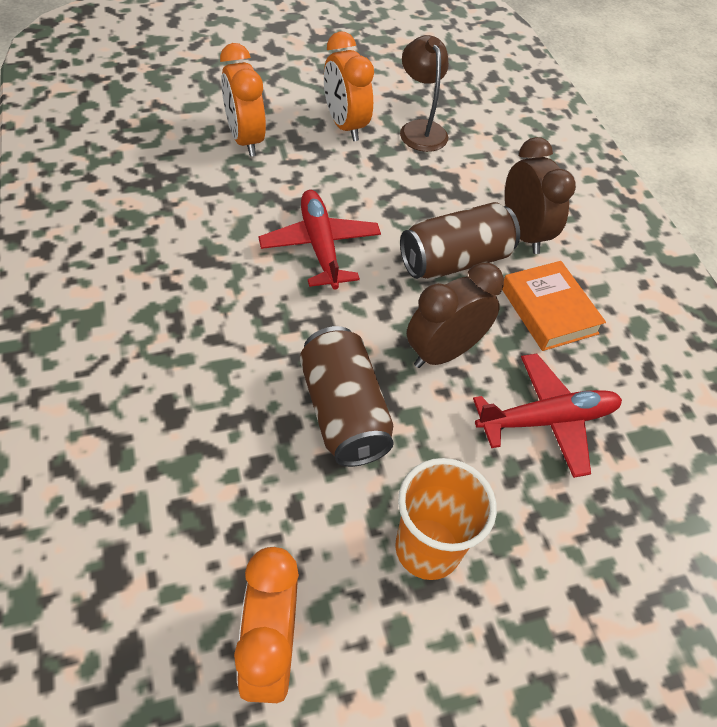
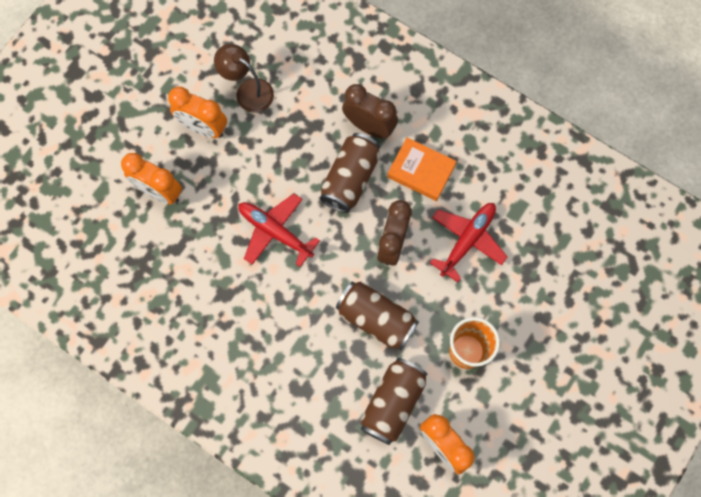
camera: 35 degrees left, 20 degrees up
(261, 526) = (393, 403): none -> brown can

